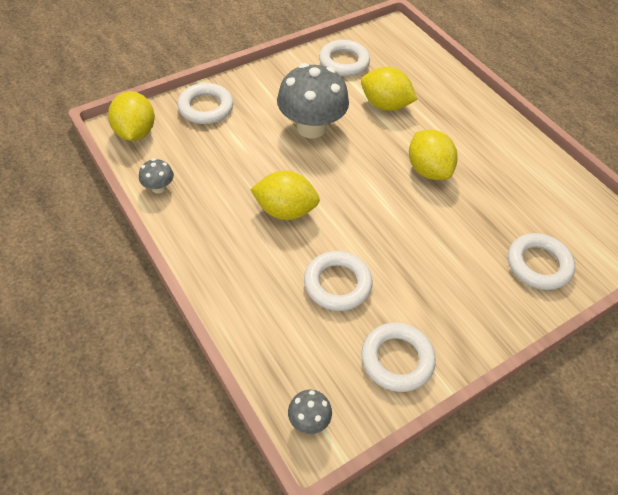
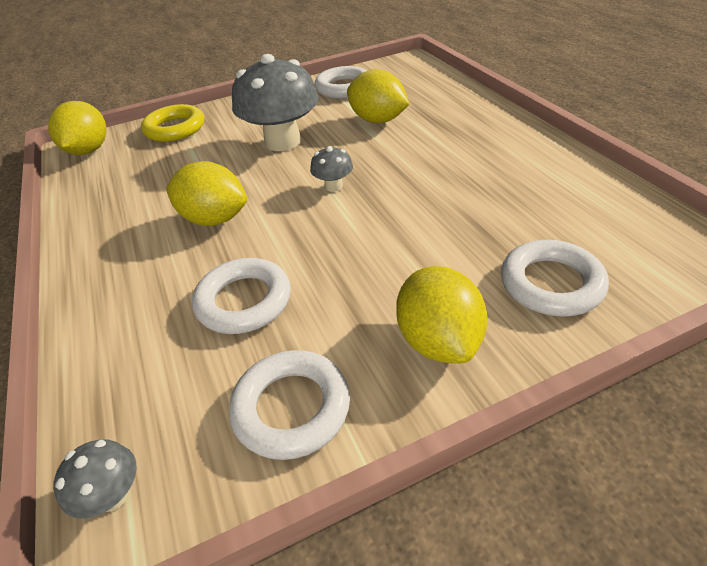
camera: 15 degrees right, 10 degrees down
(159, 187) = (81, 197): grey mushroom -> grey mushroom (333, 186)
(206, 107) = (175, 128): white ring -> yellow ring
(428, 170) = (412, 177): yellow lemon -> yellow lemon (438, 340)

